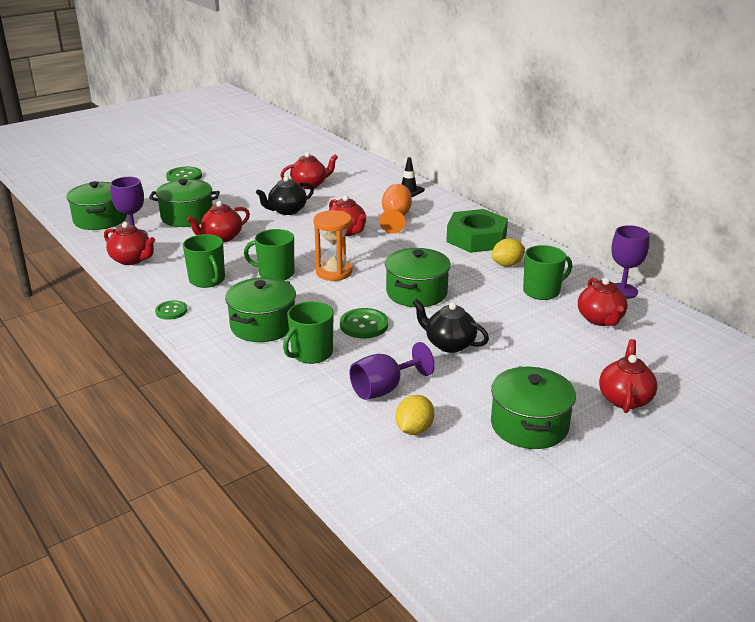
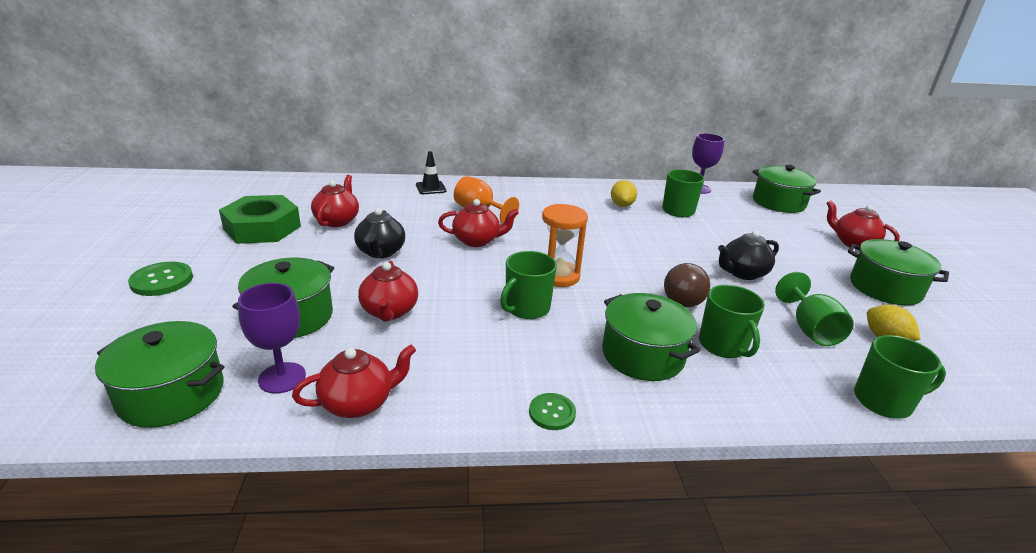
camera: 60 degrees left, 0 degrees up
(207, 280) = (494, 357): green mug -> green mug (883, 401)
(364, 325) = (682, 298): green button -> brown light bulb
(384, 389) = (810, 329): purple goblet -> green goblet
(416, 293) = (639, 254): green pot -> green pot (778, 203)
(476, 238) = (563, 198): green nut -> green nut (262, 228)
(600, 319) = (736, 209): red teapot -> none

